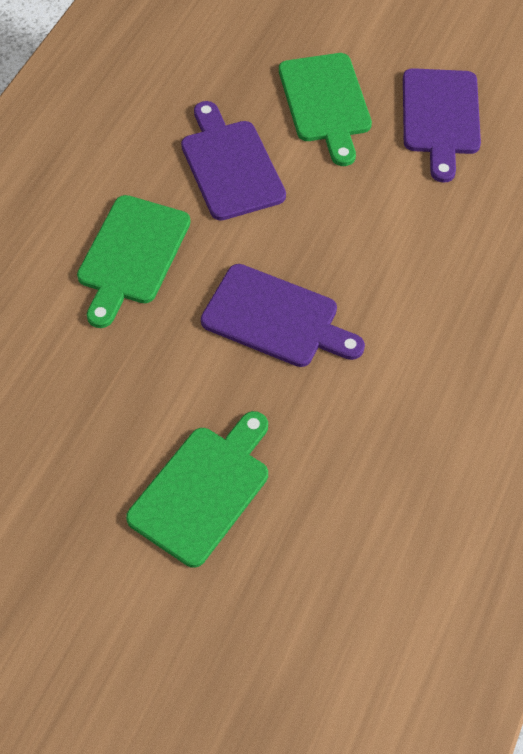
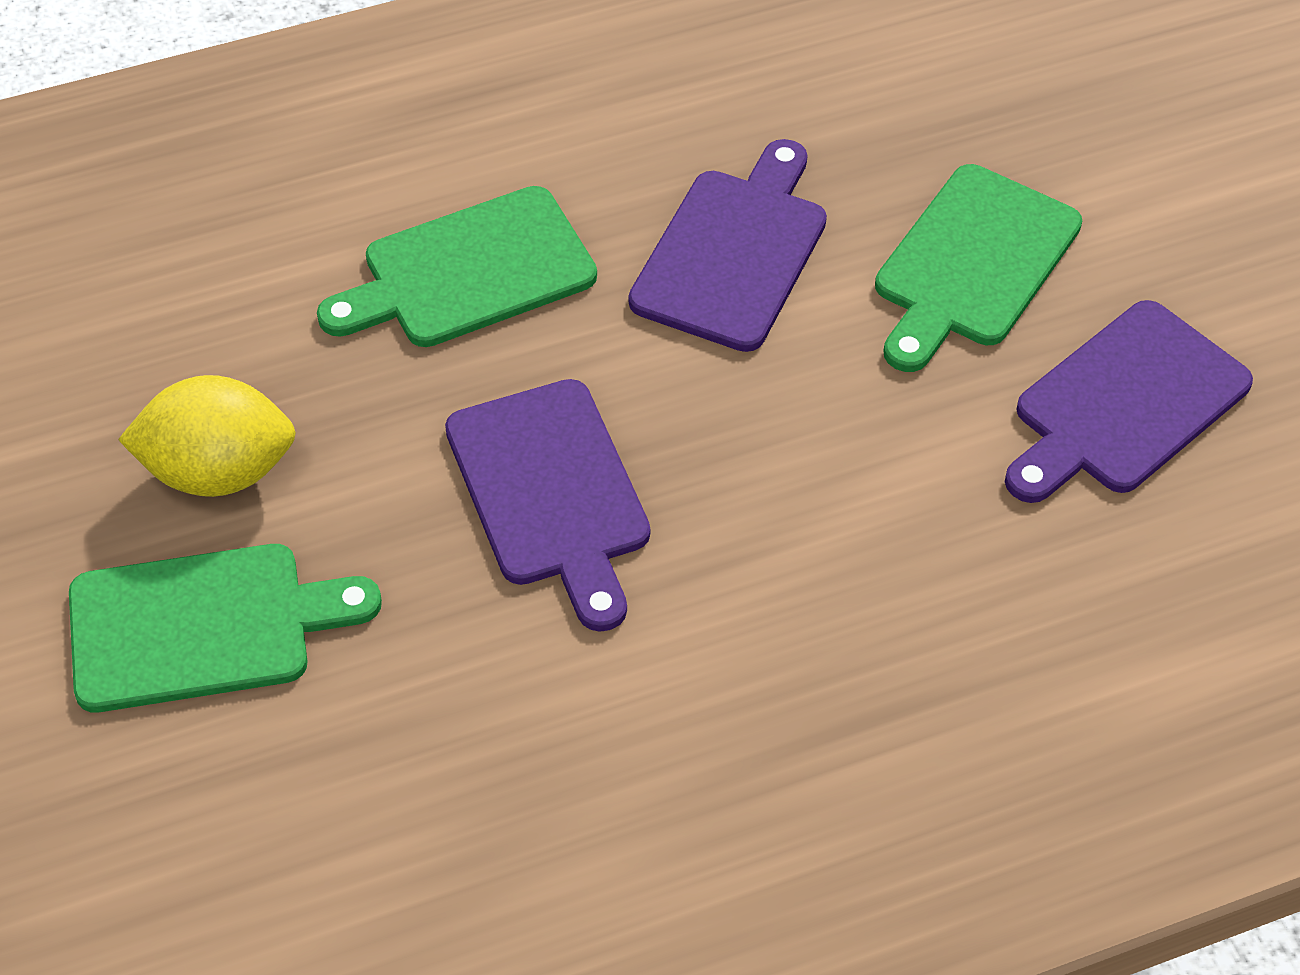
camera: 45 degrees right, 5 degrees down
(128, 422) = (218, 471): none -> yellow lemon

